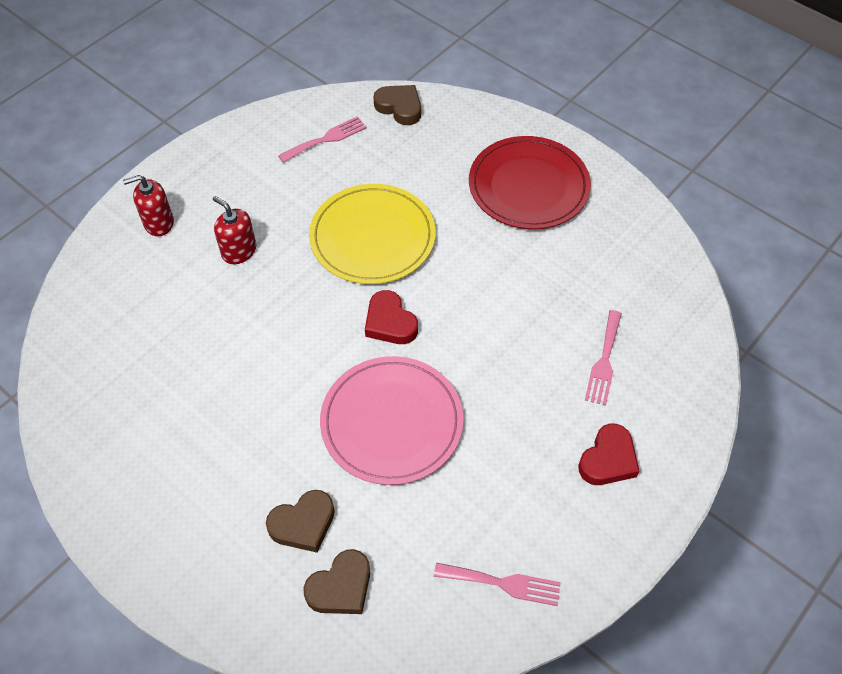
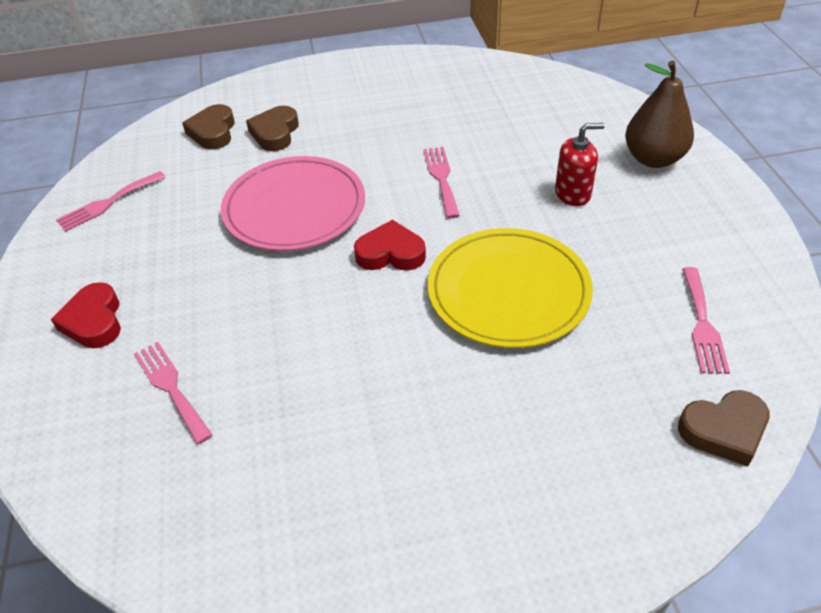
camera: 130 degrees right, 10 degrees down
(158, 223) = (653, 159): red soap dispenser -> brown pear
(278, 343) = (441, 178): none -> pink fork
(528, 186) = (461, 488): red plate -> none

